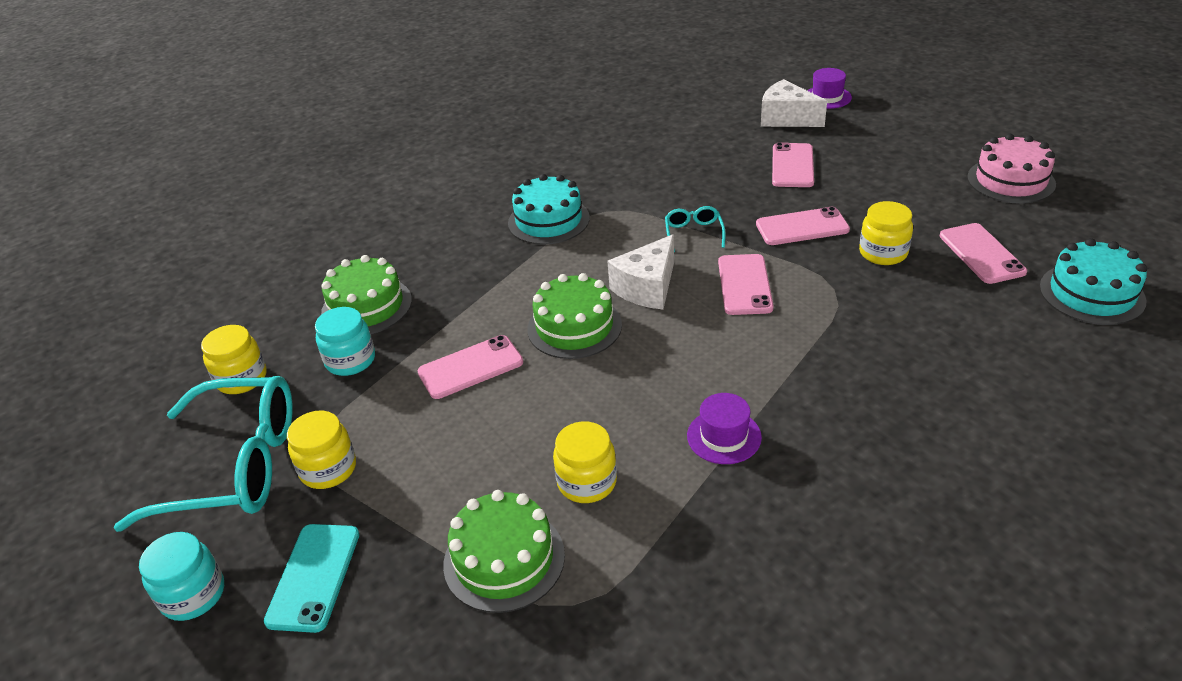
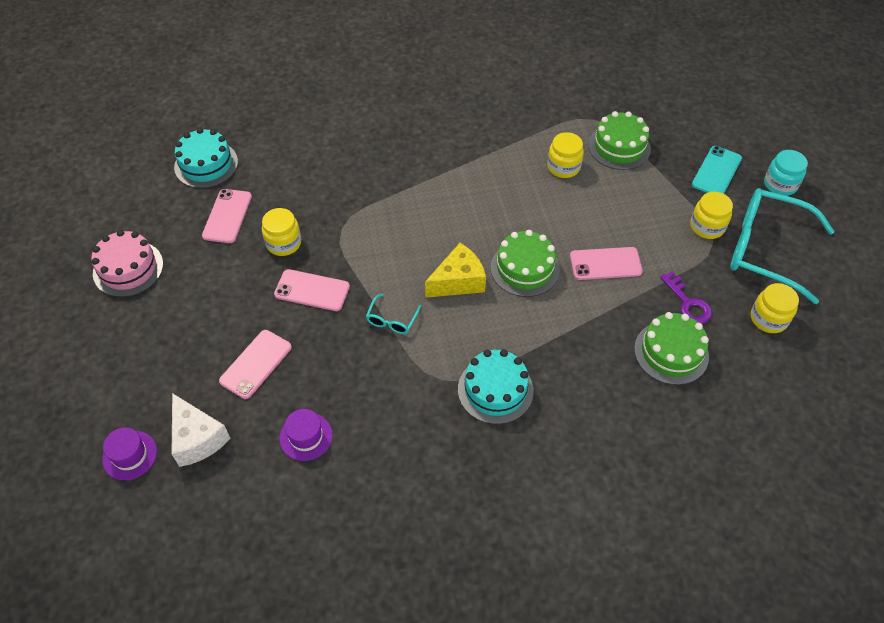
camera: 160 degrees left, 15 degrees up
(350, 360) = (688, 303): turquoise jar -> purple key
(647, 287) = (458, 281): white cheese -> yellow cheese
(724, 436) = (479, 163): purple hat -> purple hat (306, 436)
(745, 285) = (393, 256): pink phone -> none

